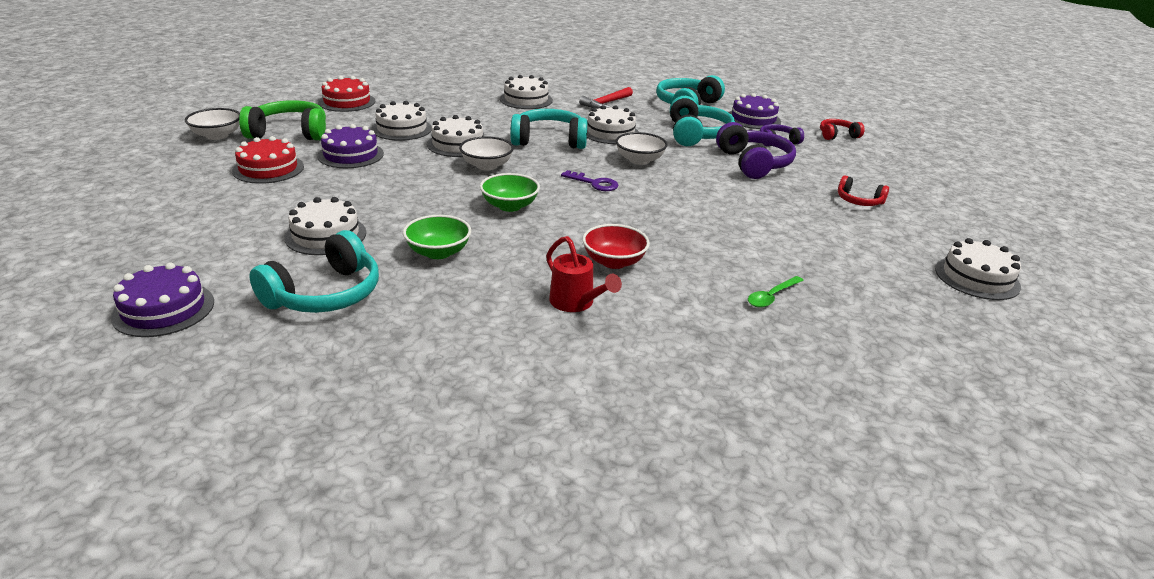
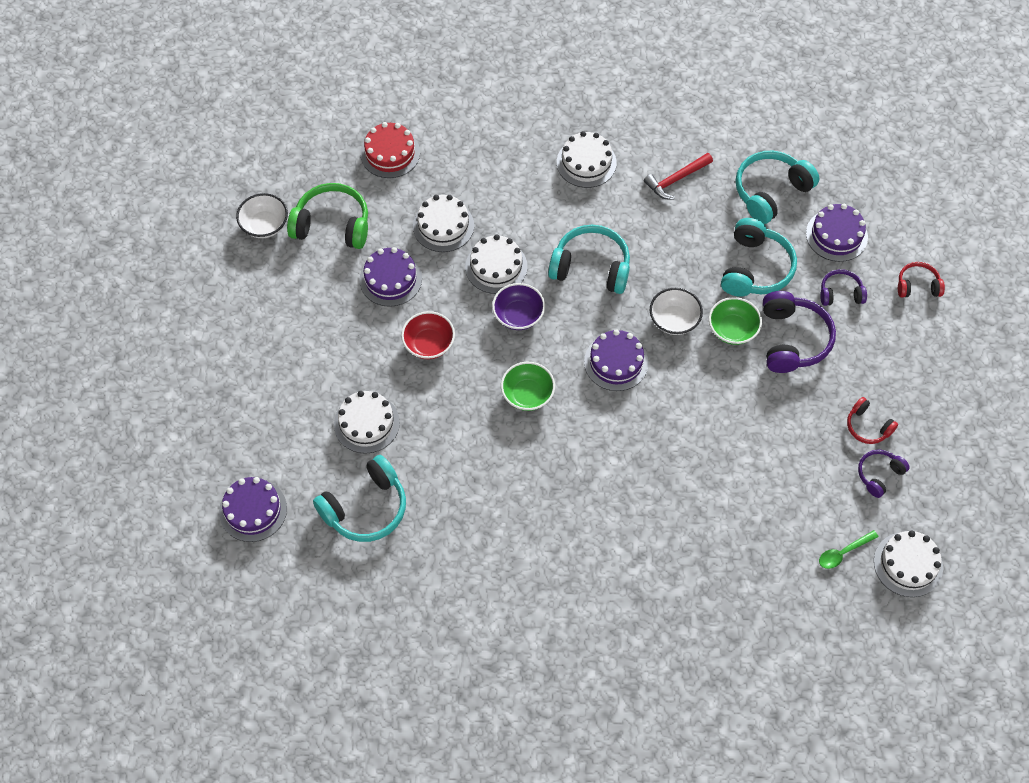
camera: 15 degrees right, 30 degrees up
(268, 169) = (316, 300): red cake -> none
(438, 252) = (456, 462): green bowl -> green bowl (732, 329)
(486, 166) = (518, 315): white bowl -> purple bowl
(576, 303) = (553, 548): red watering can -> none
(594, 183) = (616, 362): purple key -> purple cake
(610, 133) = (661, 255): white cake -> none
(614, 262) = (598, 496): red bowl -> red bowl (429, 344)
(771, 297) = (713, 563): green spoon -> green spoon (843, 552)
(894, 226) = (879, 475): none -> purple headphones

